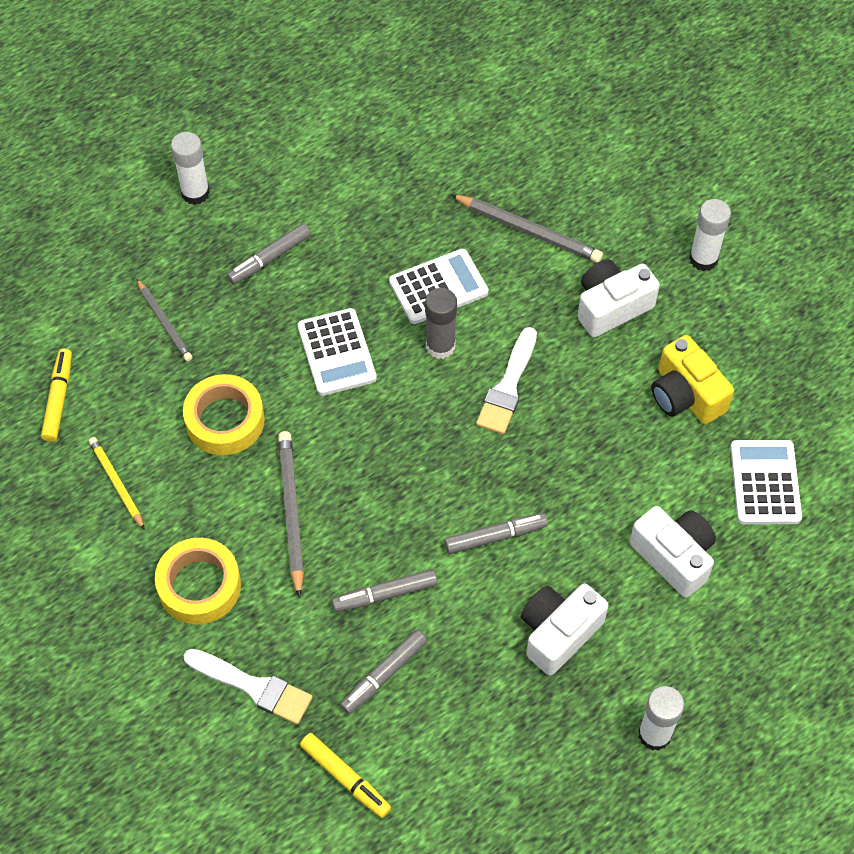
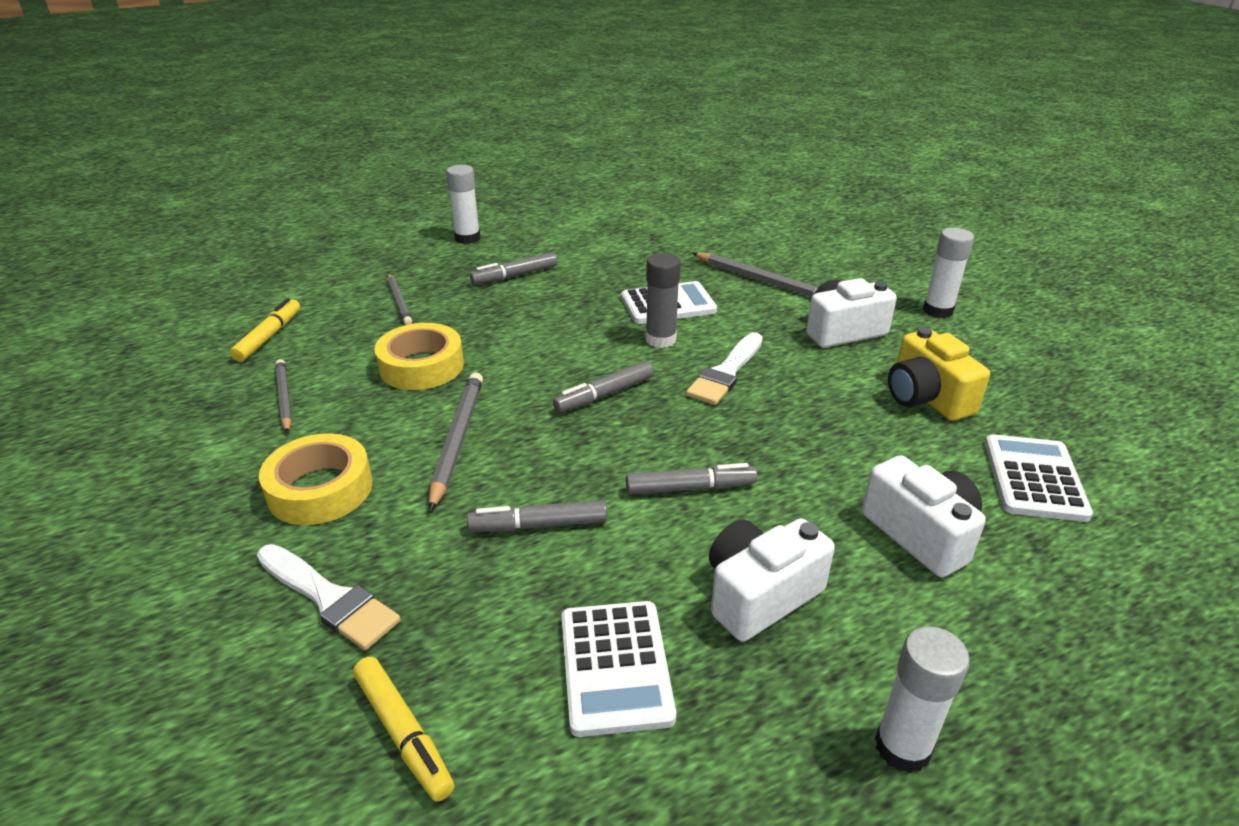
camera: 10 degrees right, 25 degrees down
(116, 483) = (284, 397): yellow pencil -> grey pencil
(336, 353) = (554, 334): white calculator -> white calculator (615, 667)
(383, 675) = (507, 609): grey marker -> grey marker (604, 394)

